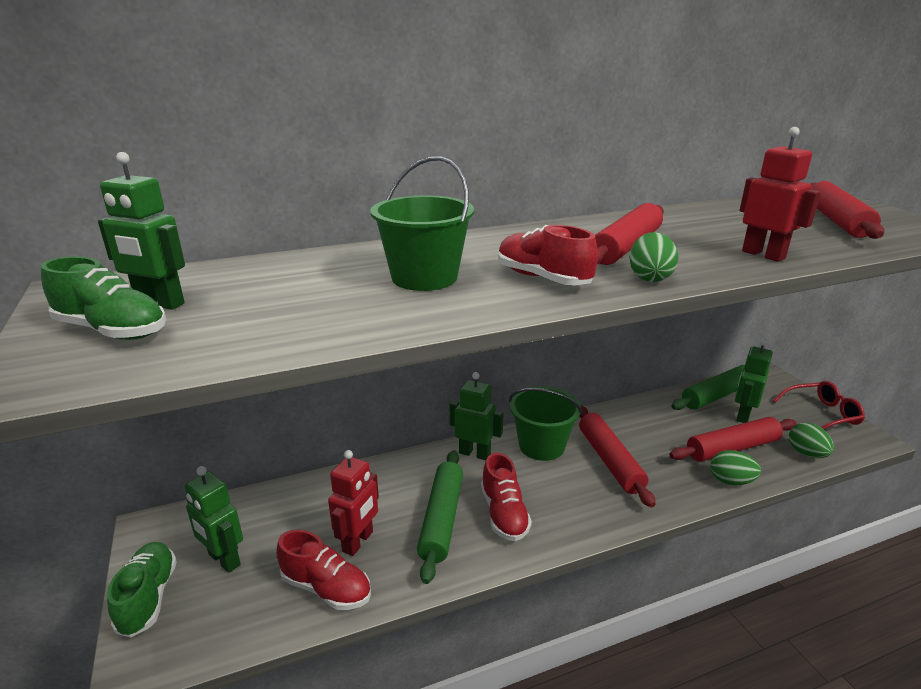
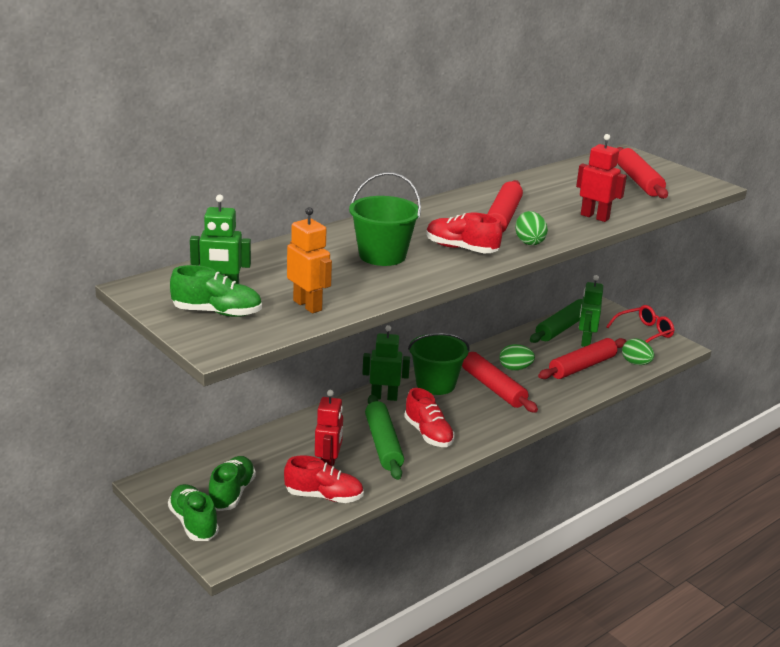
camera: 20 degrees left, 0 degrees up
(224, 560) = (232, 493): green robot -> green shoe
(247, 334) = (308, 305): none -> orange robot
(730, 481) = (585, 389): green egg -> green egg (515, 368)

